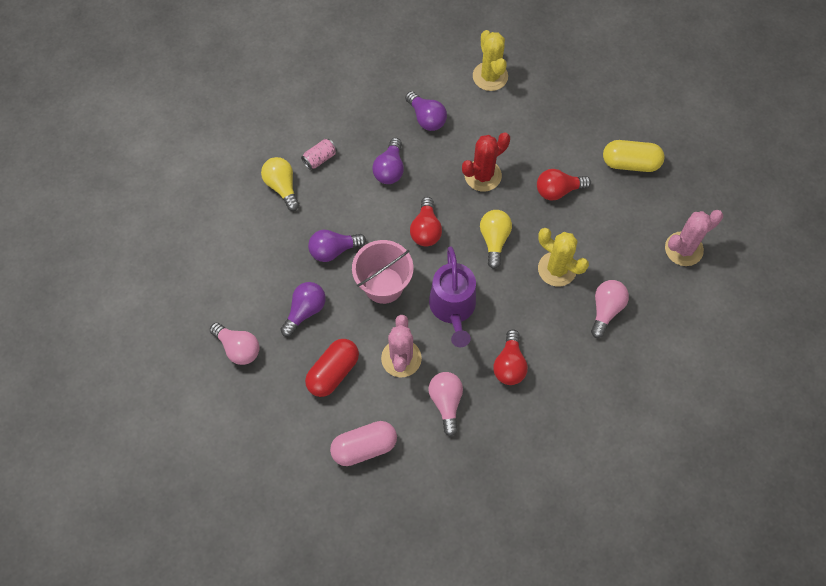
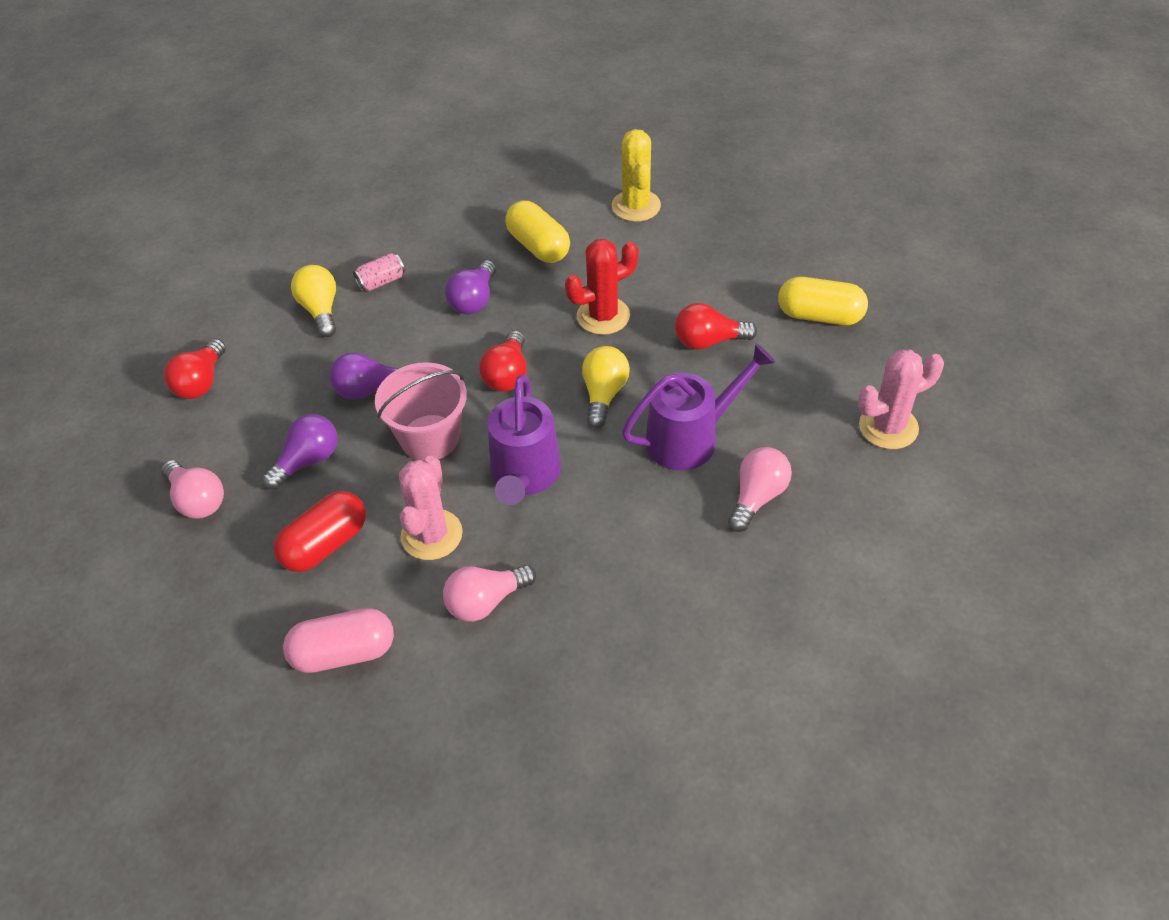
camera: 10 degrees right, 15 degrees down
(426, 118) = (538, 246): purple light bulb -> yellow capsule
(446, 402) = (486, 601): pink light bulb -> pink light bulb turned 120 degrees counterclockwise
(509, 365) = (595, 558): red light bulb -> red light bulb (201, 382)
(557, 269) = (690, 438): yellow cactus -> purple watering can

